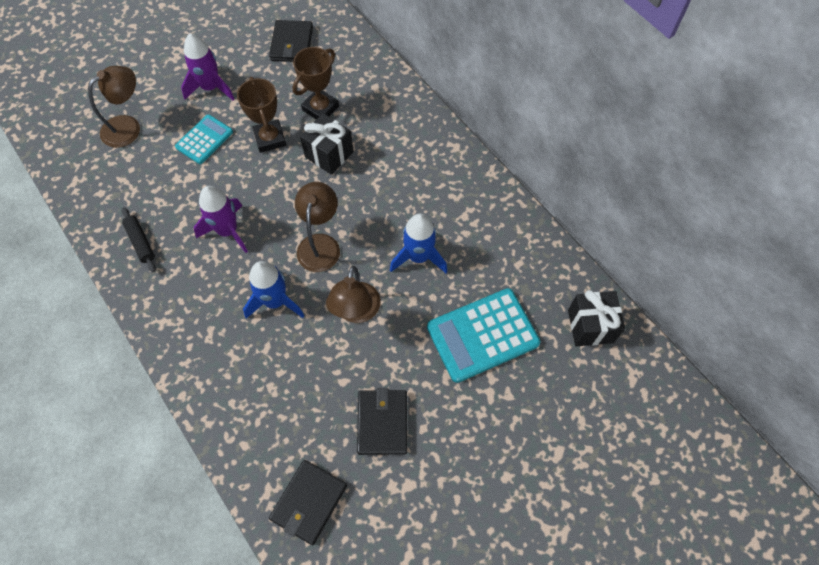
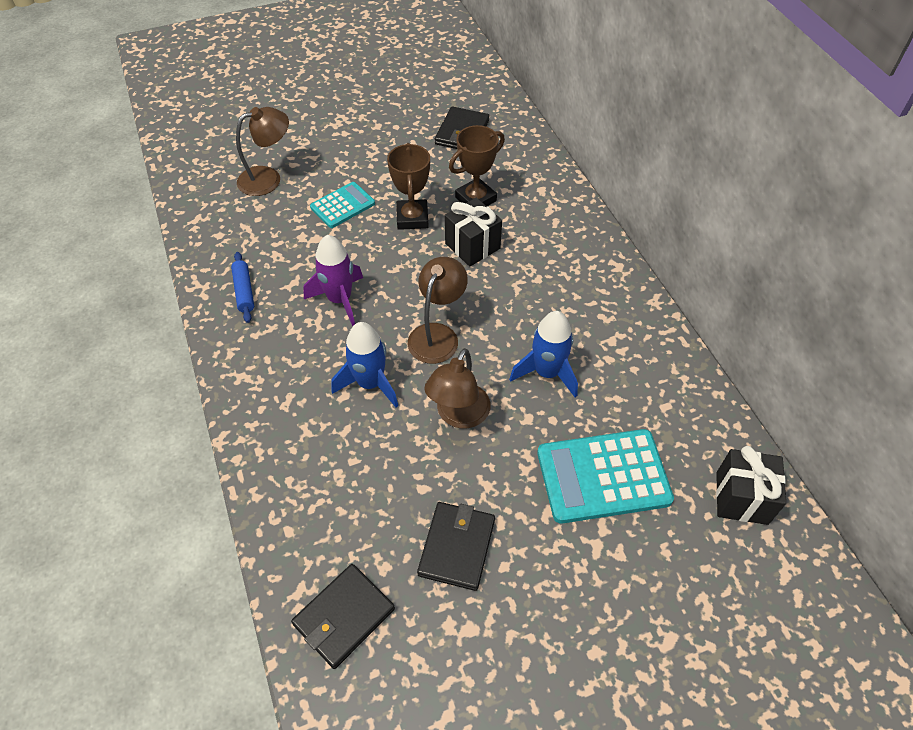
camera: 15 degrees right, 10 degrees down
(141, 242) = (244, 291): black rolling pin -> blue rolling pin
(211, 88) = (364, 158): purple rocket -> none

